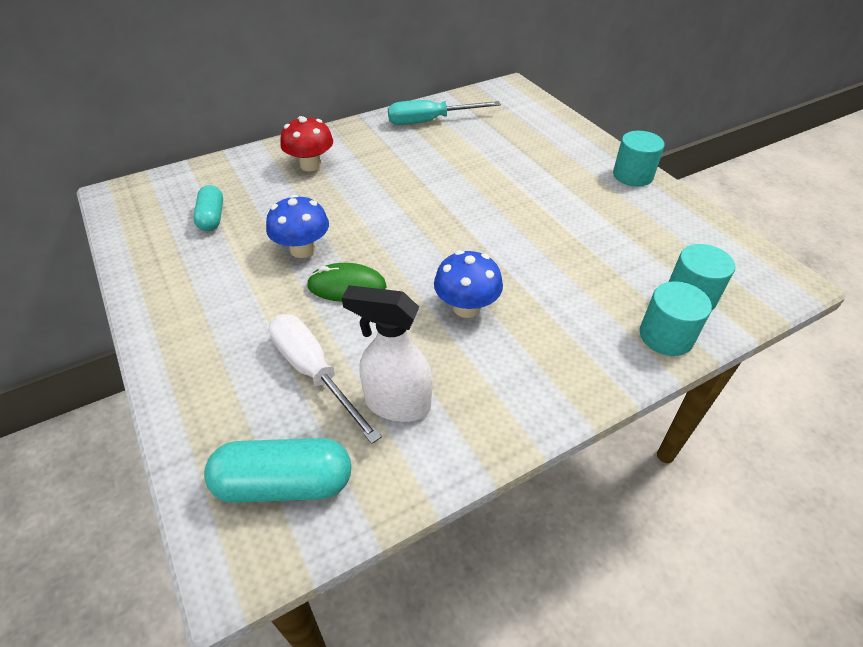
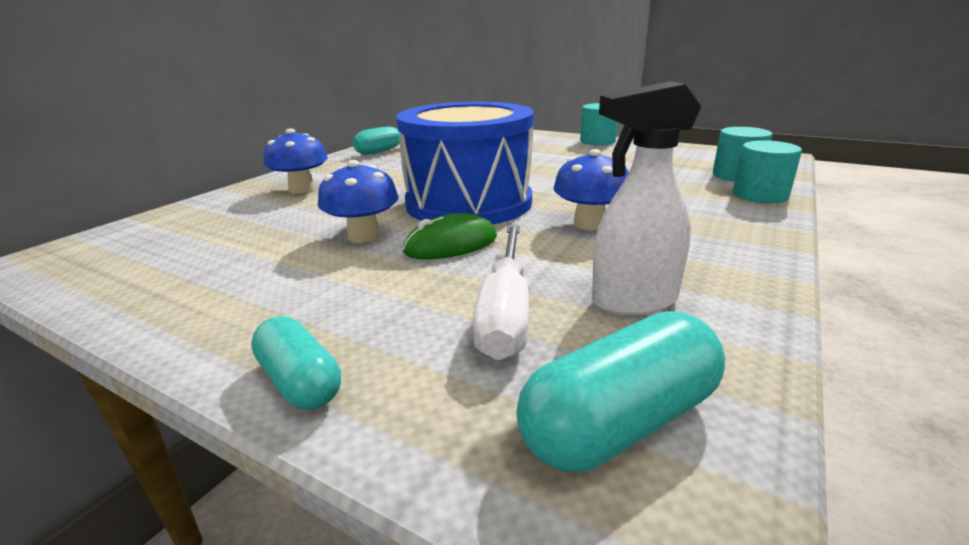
camera: 30 degrees left, 20 degrees down
(212, 217) = (212, 244): turquoise capsule -> turquoise capsule (300, 382)
(311, 165) = (302, 189): red mushroom -> blue mushroom
(313, 372) = (505, 311): white screwdriver -> white screwdriver turned 105 degrees counterclockwise
(408, 237) = (469, 203): none -> blue drum

